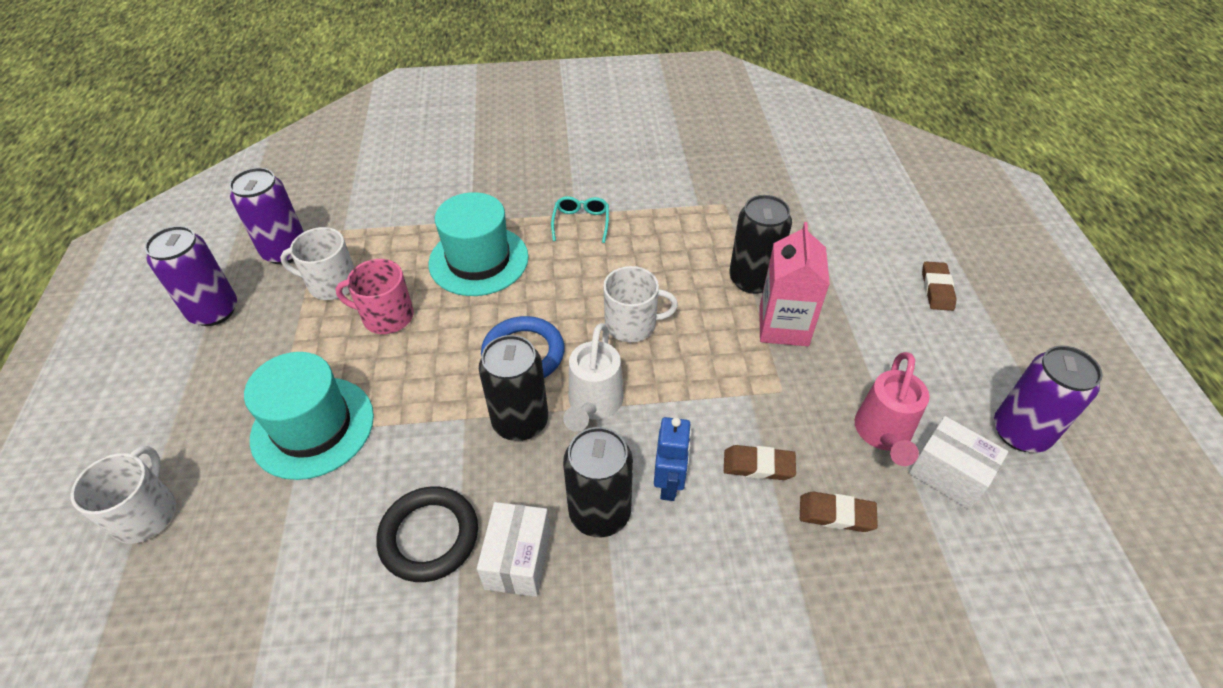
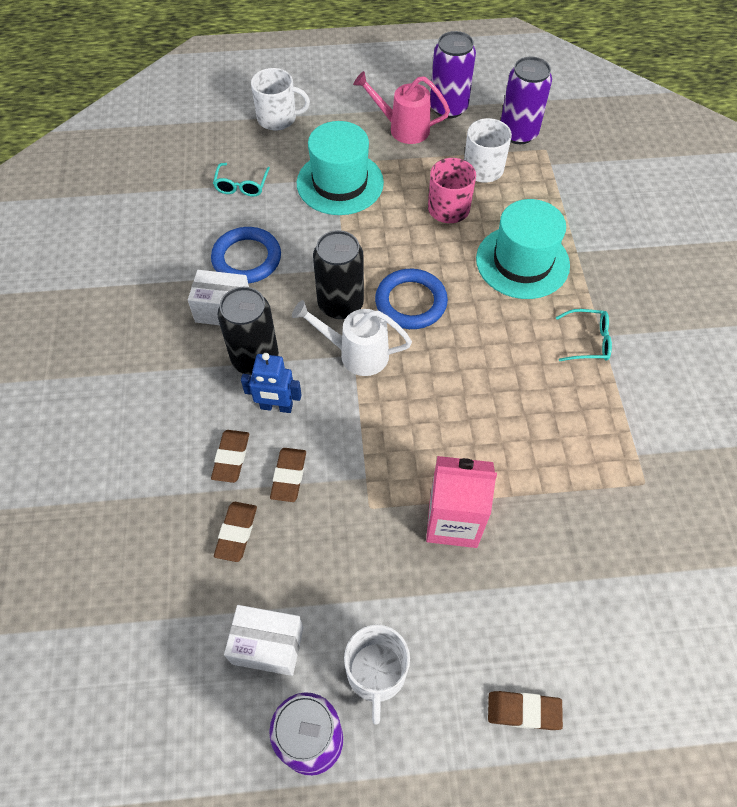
camera: 90 degrees right, 10 degrees up
(280, 556) = (241, 186): none -> turquoise glasses
(429, 536) = (247, 259): black ring -> blue ring
(632, 324) = (449, 384): white mug -> white mug (376, 673)
(743, 528) = (231, 457): none -> brown eraser
(752, 279) = (519, 499): black can -> none
(883, 434) = (316, 593): pink watering can -> pink watering can (403, 128)
(948, 474) = (268, 645): white box -> white box turned 60 degrees clockwise

